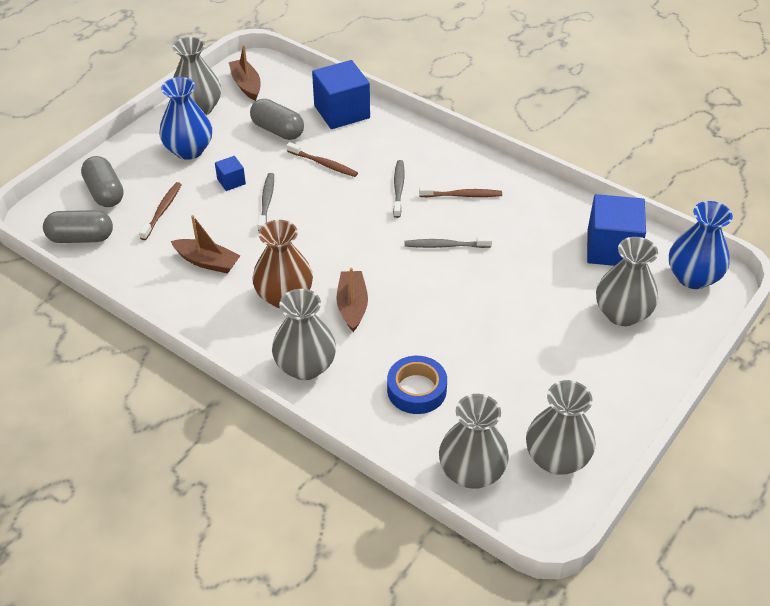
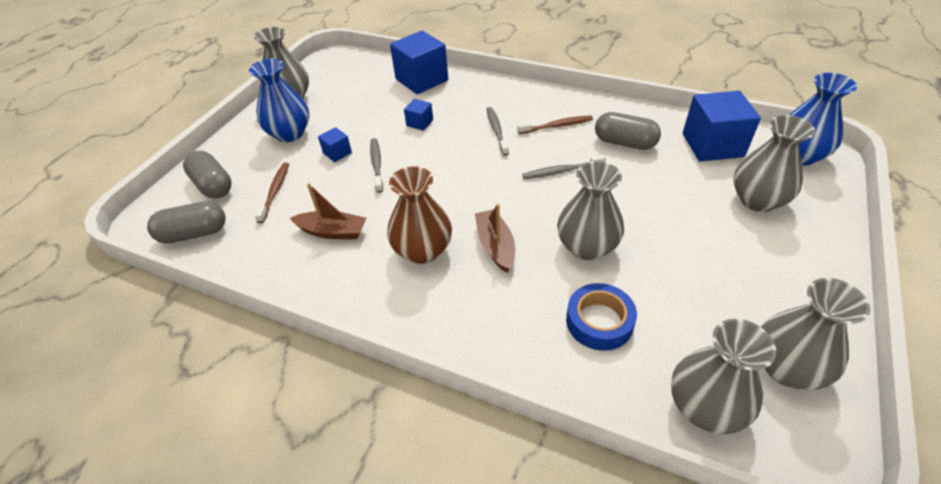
camera: 10 degrees left, 0 degrees up
(246, 85) = (330, 73): brown boat -> none
(277, 130) = (369, 103): grey capsule -> grey capsule (624, 143)
(305, 366) = (470, 321): grey vase -> grey vase (587, 247)
(323, 164) = (420, 123): brown toothbrush -> blue cube

